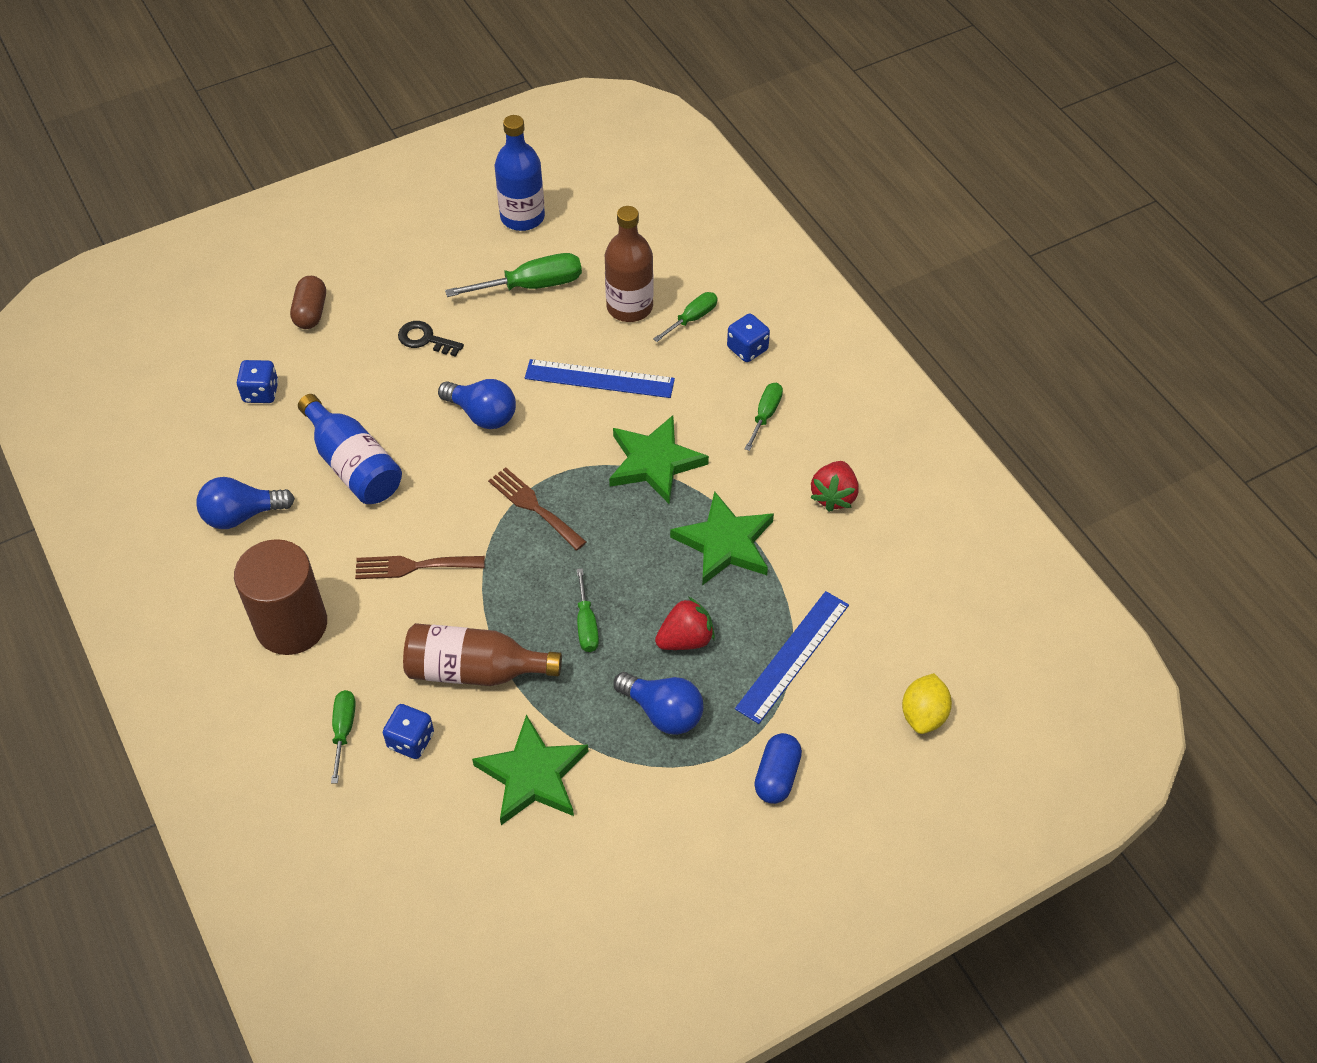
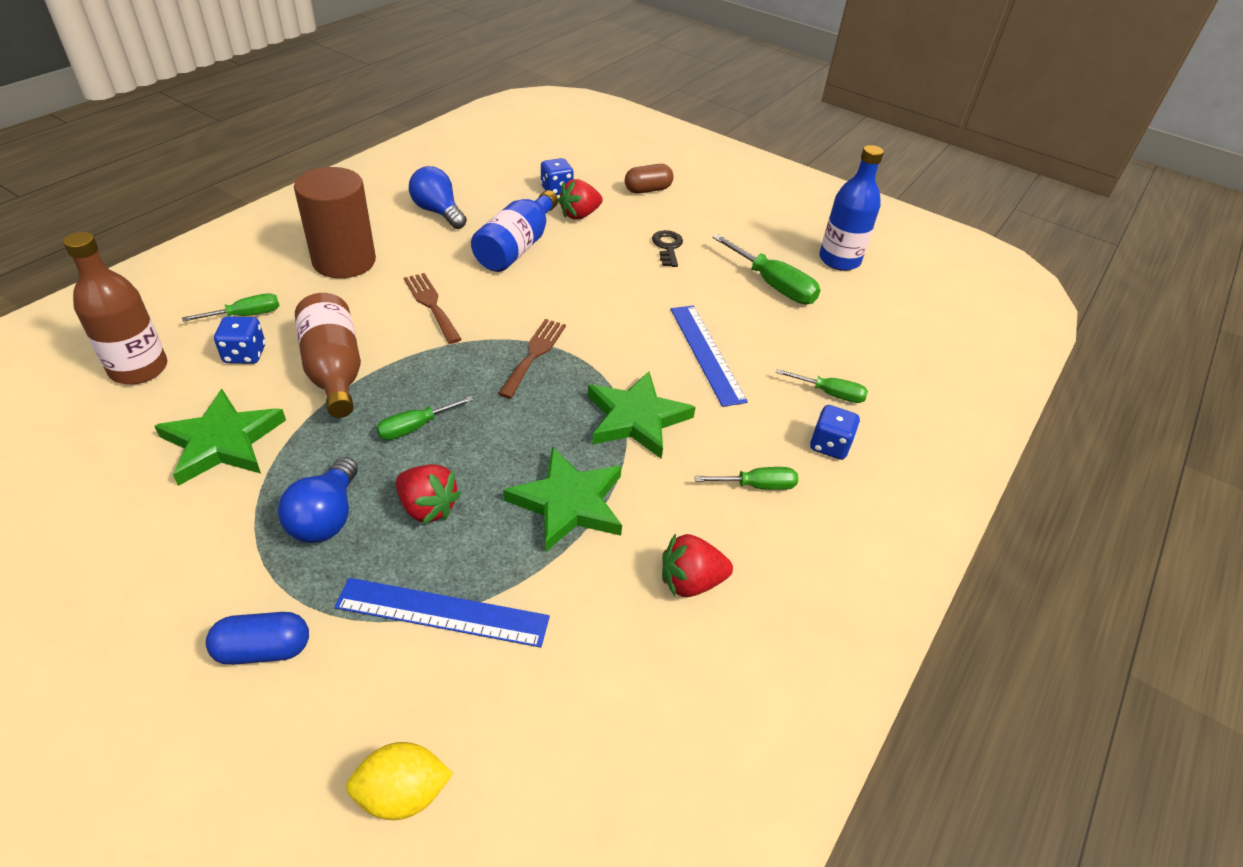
camera: 60 degrees right, 10 degrees down
(324, 390) = (579, 215): none -> red strawberry
(482, 414) = (614, 297): blue light bulb -> none
(629, 307) = (804, 348): brown bottle -> brown bottle (139, 369)

